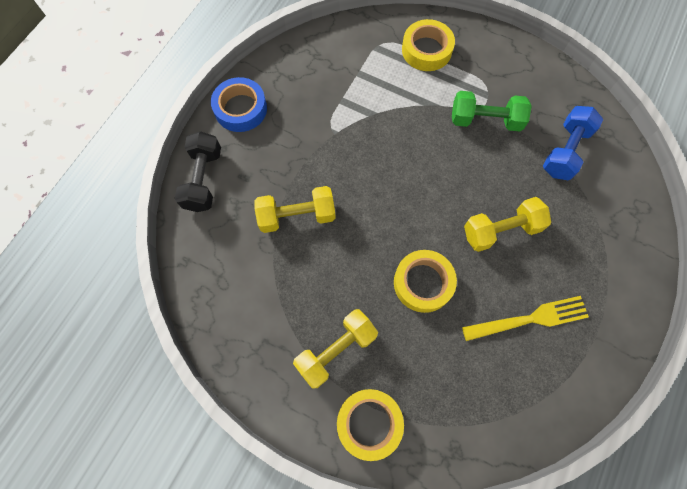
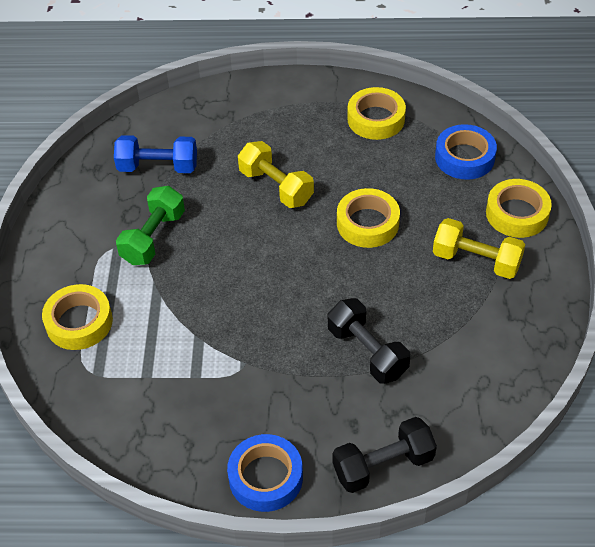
camera: 115 degrees left, 20 degrees down
(297, 216) = (367, 352): yellow dumbbell -> black dumbbell
(463, 419) = (464, 157): none -> blue tape
(485, 120) = (153, 237): green dumbbell -> green dumbbell turned 45 degrees clockwise
(529, 319) = (349, 143): yellow fork -> none
(554, 362) = (376, 119): none -> yellow tape

